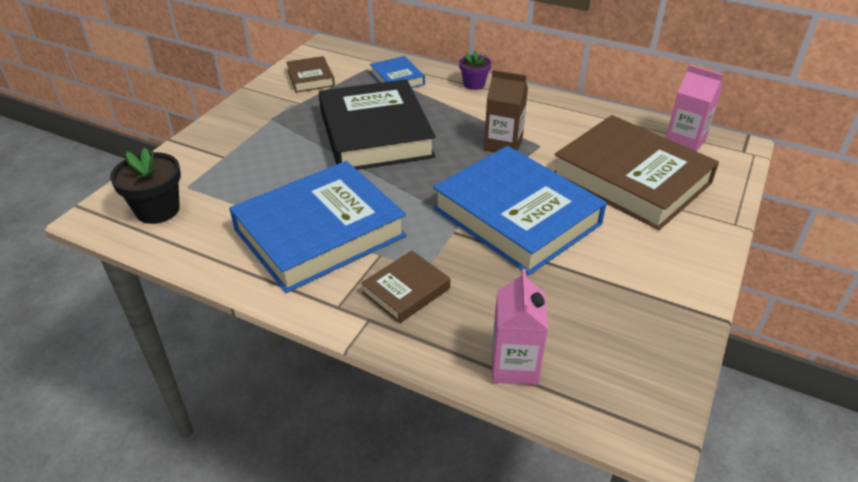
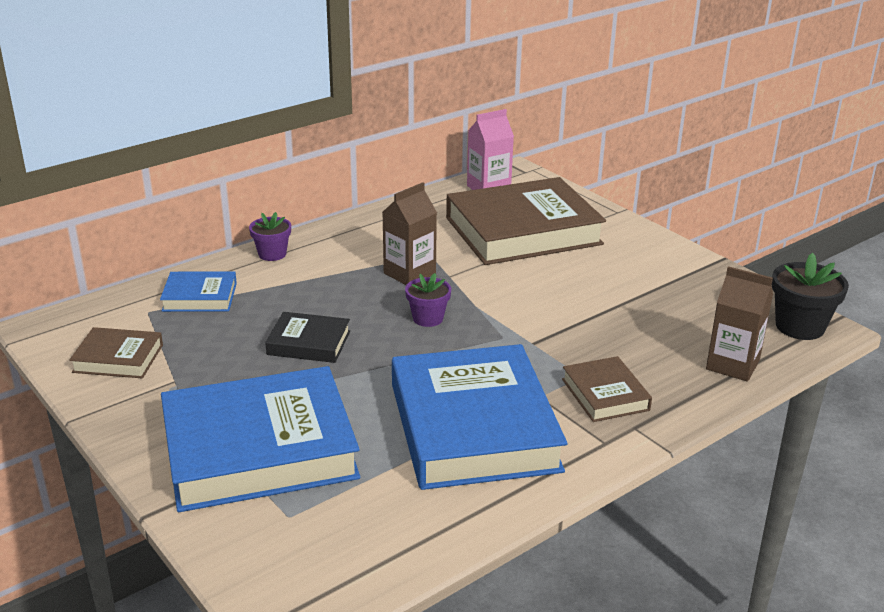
camera: 65 degrees left, 10 degrees down
(158, 210) = (323, 552): black flower pot -> black flower pot (799, 327)
(375, 133) = (309, 343): black book -> black book, size x0.47
(447, 171) = (428, 318): none -> purple flower pot
(514, 366) = (732, 365): pink carton -> brown carton
(516, 216) = (534, 303): blue book -> blue book (259, 449)

